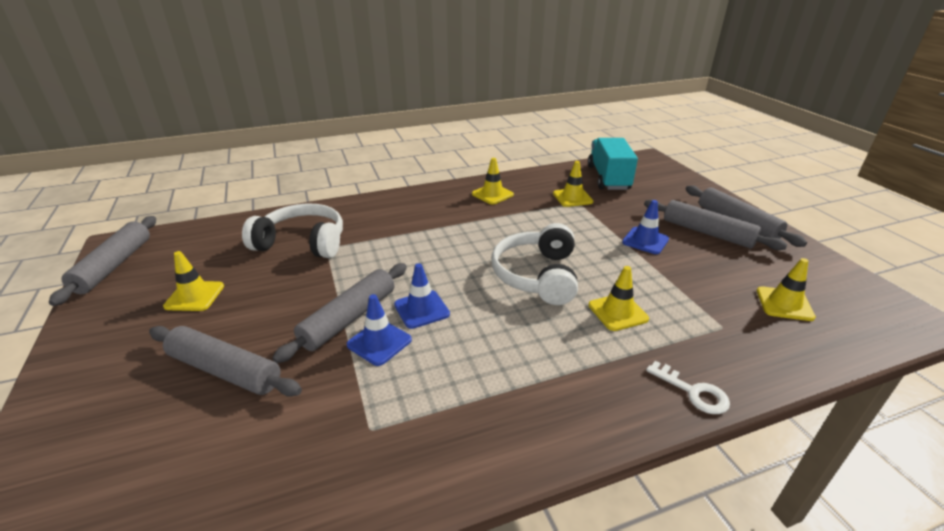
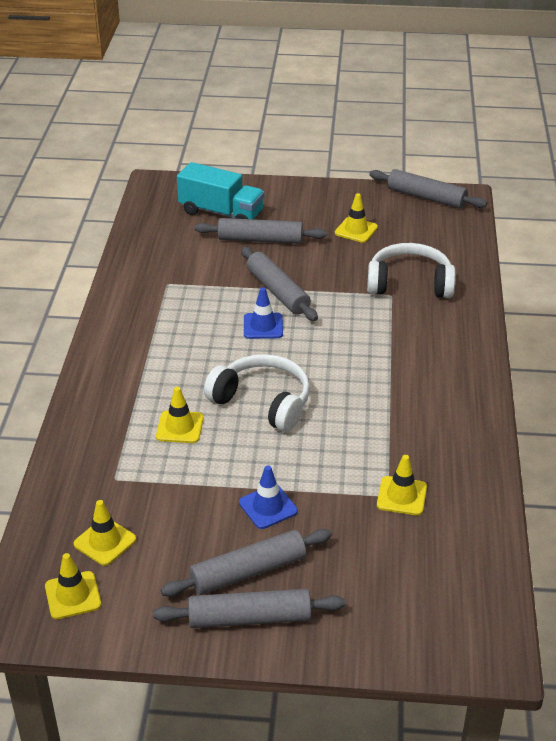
camera: 115 degrees right, 5 degrees up
(225, 370) = (260, 240): grey rolling pin -> grey rolling pin turned 45 degrees clockwise
(302, 242) = (409, 283): white headphones -> white headphones turned 120 degrees counterclockwise
(379, 342) = (240, 300): blue traffic cone -> none
(492, 194) = (448, 430): yellow traffic cone -> yellow traffic cone (73, 595)
(608, 178) = (443, 562): turquoise truck -> turquoise truck (221, 213)
(693, 392) = (78, 421): white key -> none

